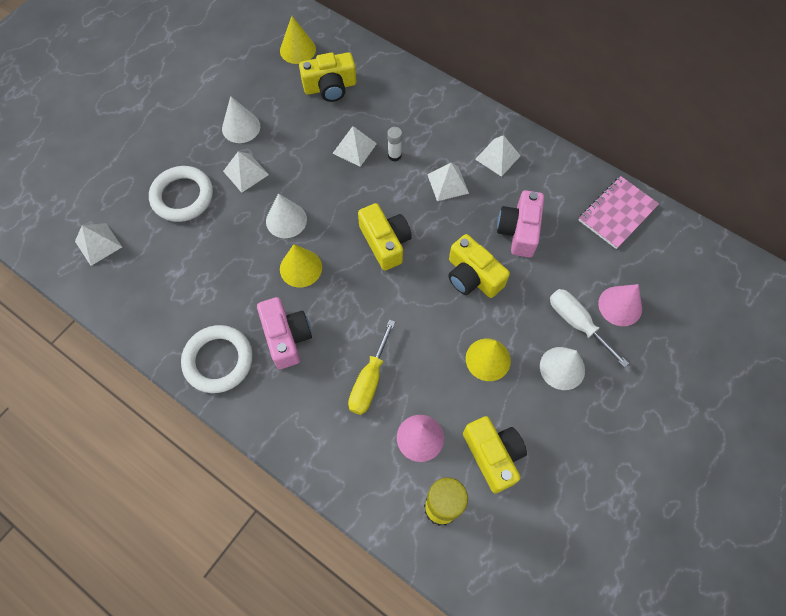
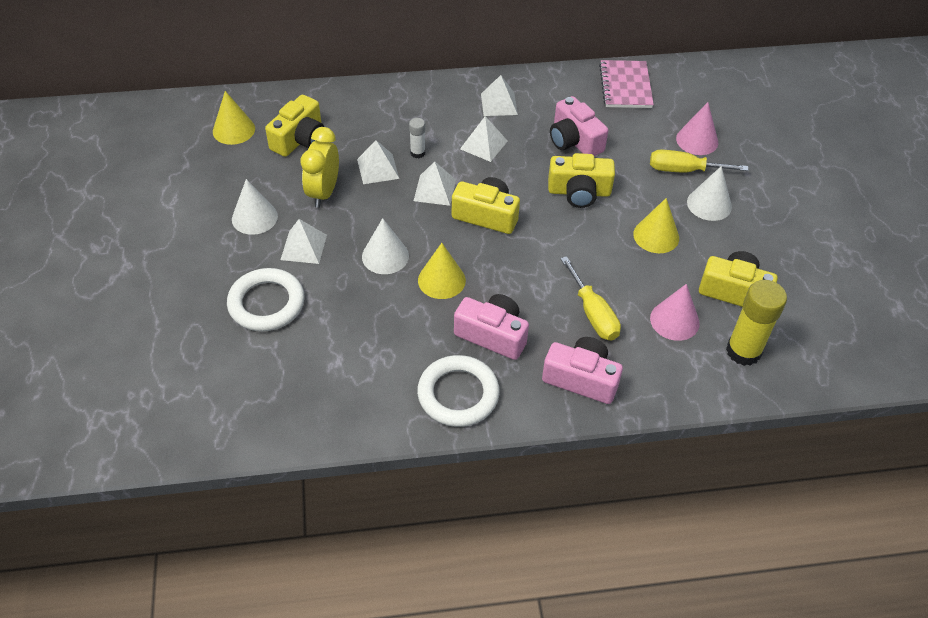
camera: 45 degrees left, 15 degrees down
(98, 244) = (229, 396): white pyramid -> white pyramid (434, 190)
(300, 141) = (323, 193): none -> yellow clock
(305, 422) = (581, 379): none -> pink camera
(577, 323) = (684, 170): white screwdriver -> yellow screwdriver

